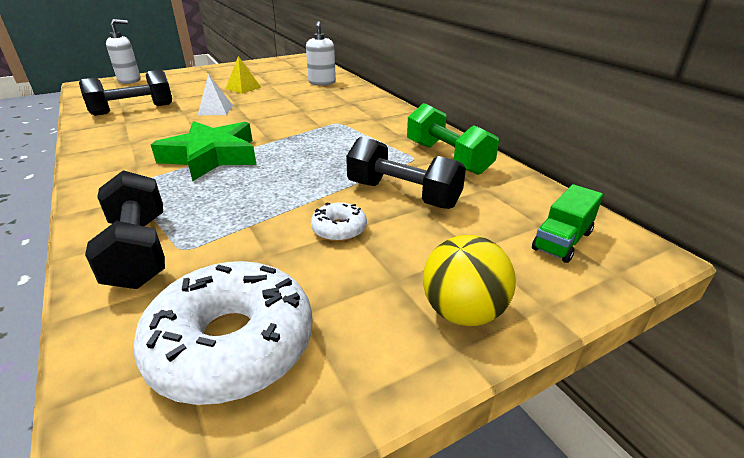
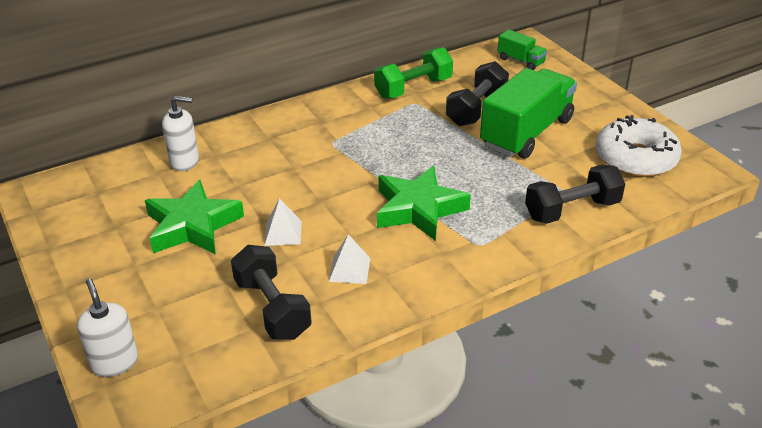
camera: 90 degrees left, 5 degrees up
(150, 130) = (349, 269): none -> white pyramid
(243, 88) = (193, 225): yellow pyramid -> green star
(339, 229) = (526, 133): white donut -> green truck
(463, 312) = (590, 95): yellow ball -> none

